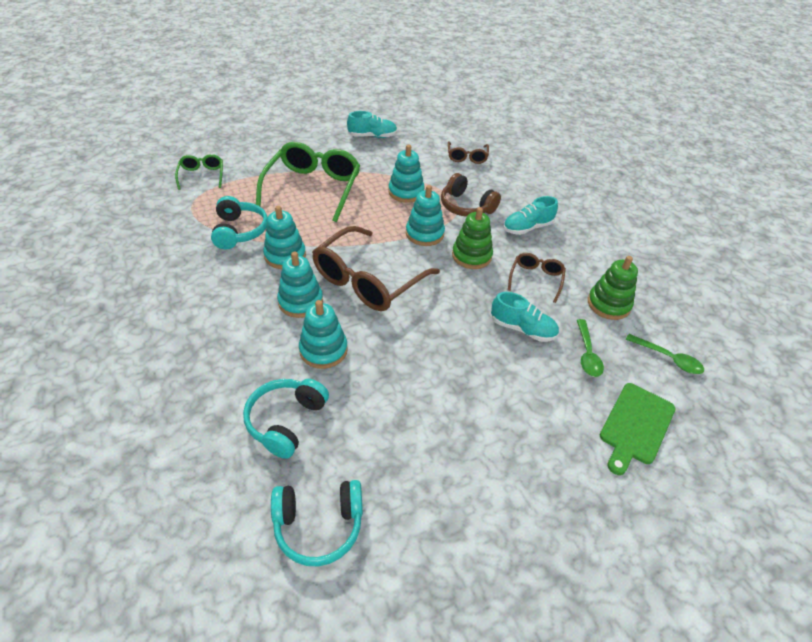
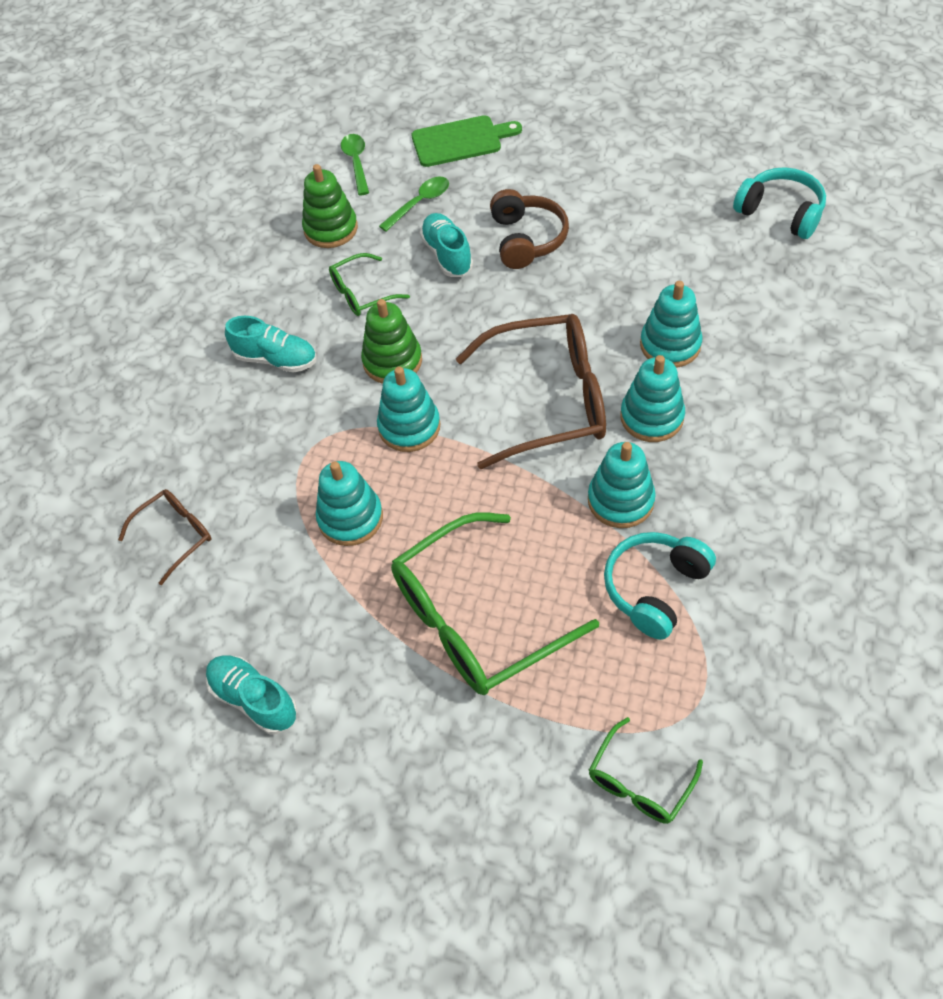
camera: 130 degrees left, 10 degrees up
(286, 421) = (757, 298): turquoise headphones -> none
(466, 206) = (303, 438): brown headphones -> brown headphones (526, 239)
(536, 279) = (361, 293): brown glasses -> green glasses

